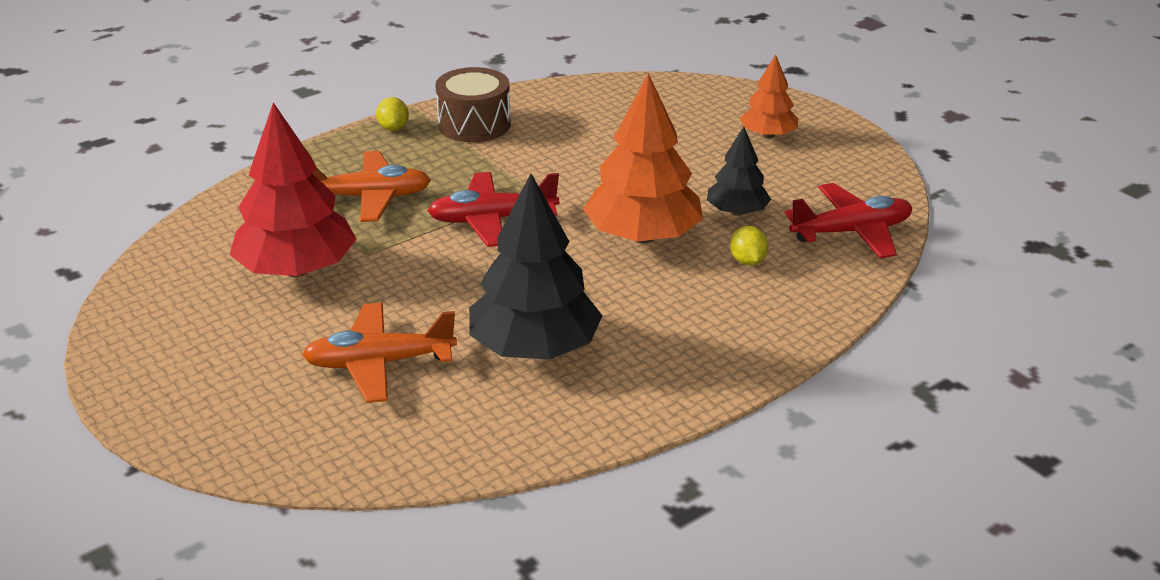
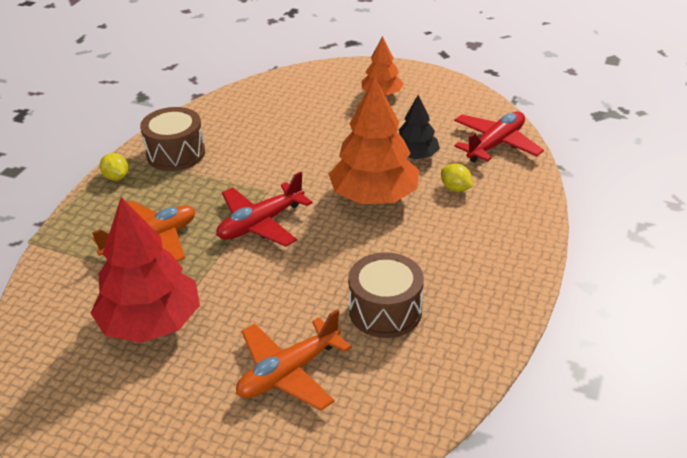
camera: 30 degrees left, 5 degrees up
(534, 348) = (385, 311): black tree -> brown drum

